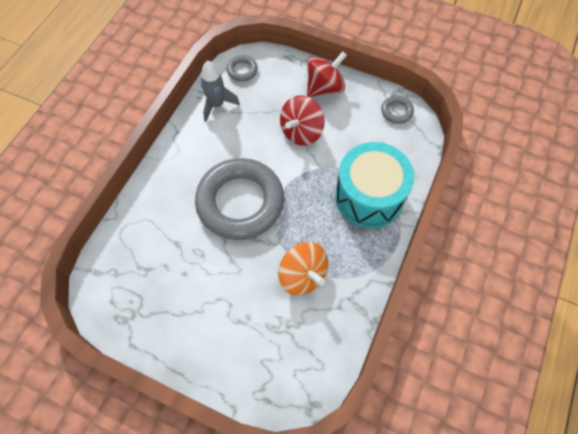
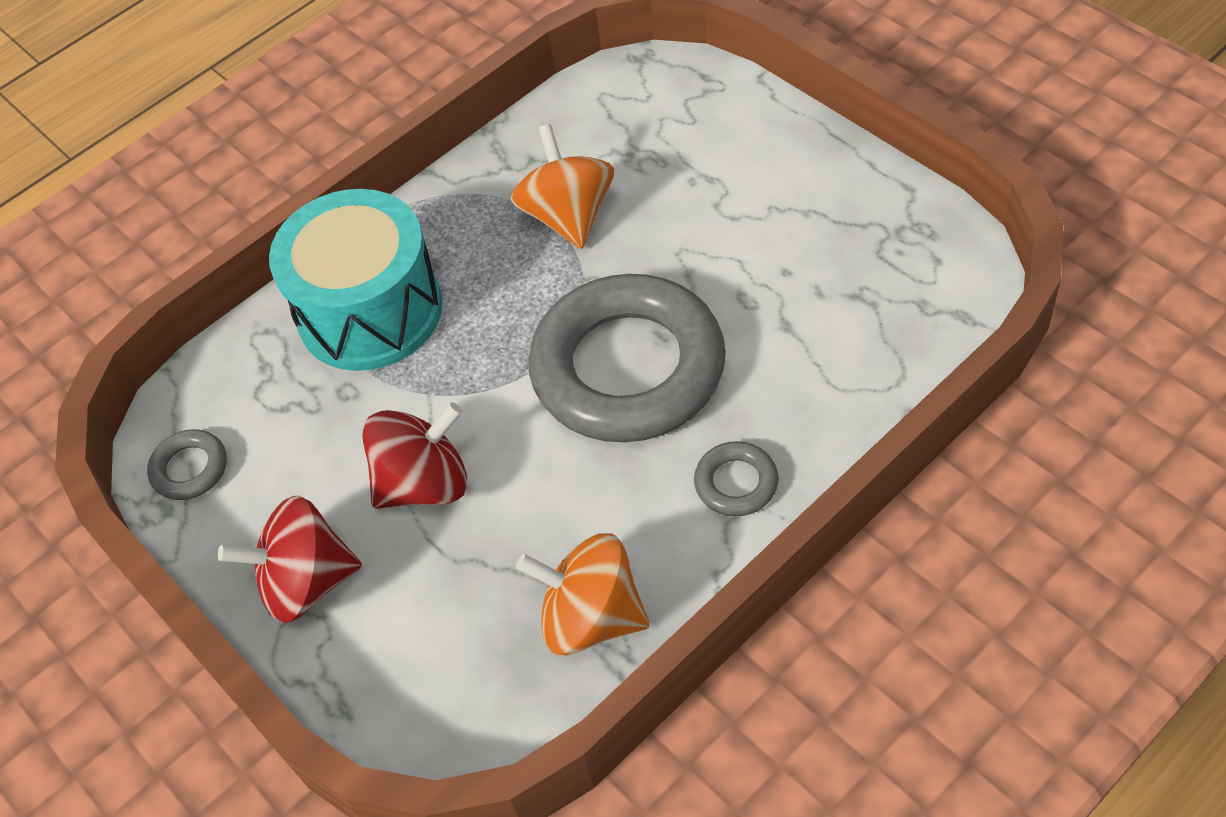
camera: 150 degrees left, 10 degrees down
(217, 105) = (591, 617): grey rocket -> orange spinning top
(242, 70) = (483, 705): grey ring -> grey ring (736, 483)

